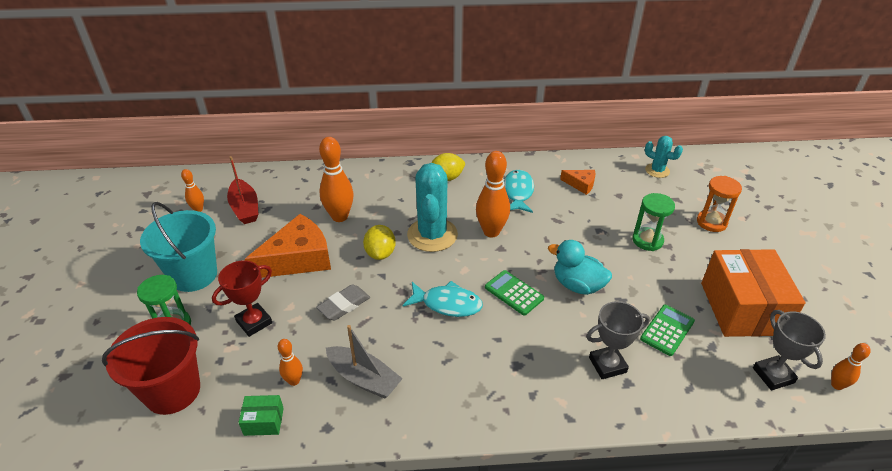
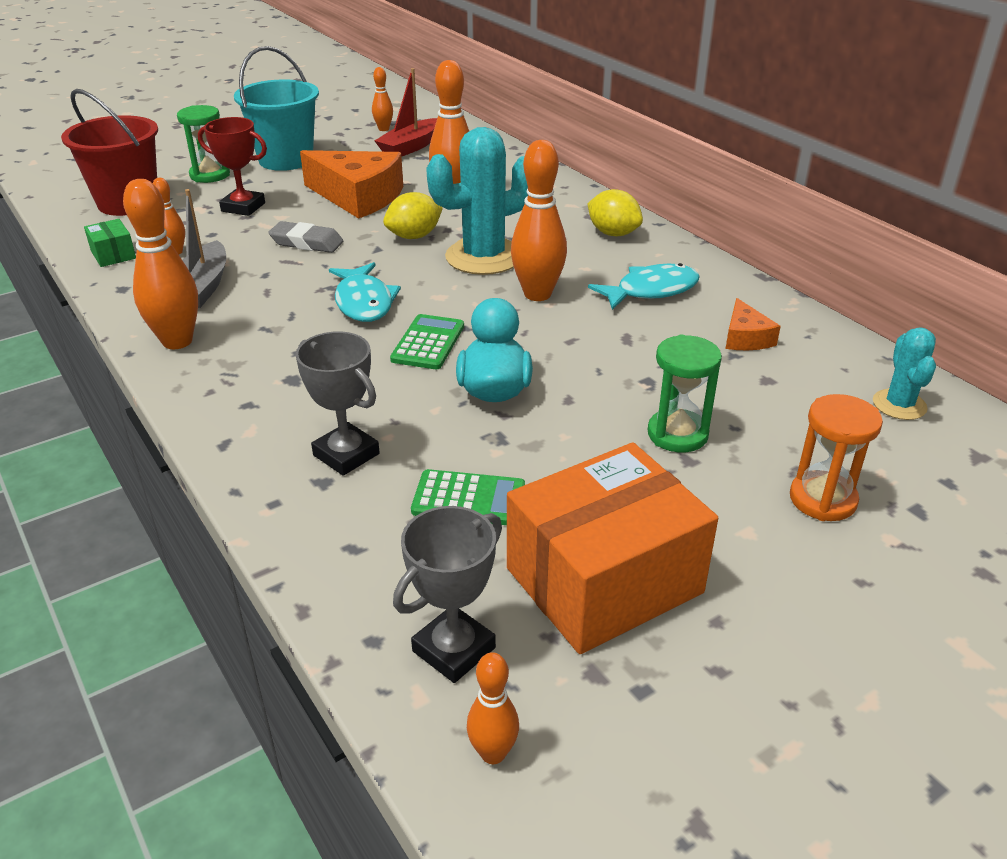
camera: 60 degrees right, 5 degrees down
(431, 412) = (177, 341): none -> orange bowling pin

